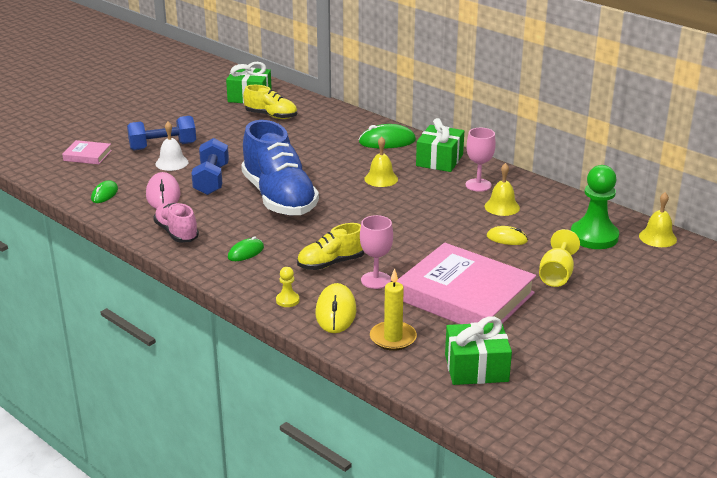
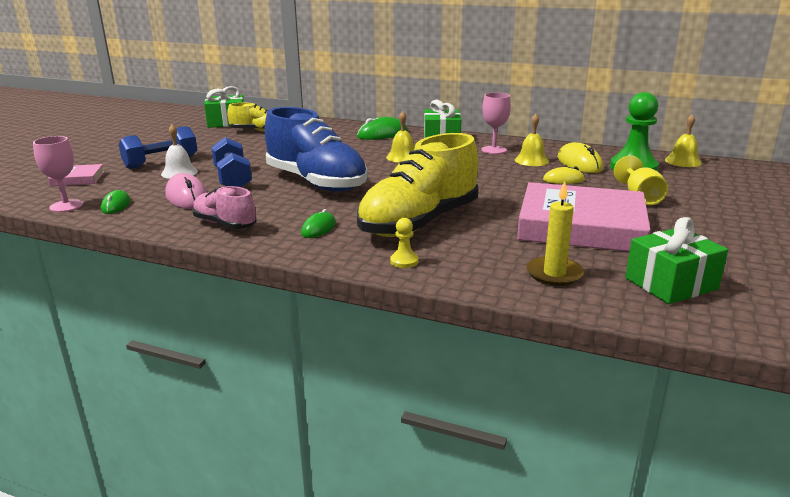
camera: 20 degrees left, 5 degrees down
(331, 263) = (419, 222): yellow shoe -> yellow shoe, size x1.90
(335, 312) = (467, 262): yellow mouse -> yellow mouse (579, 163)
(376, 280) = (480, 228): pink goblet -> pink goblet (66, 206)

